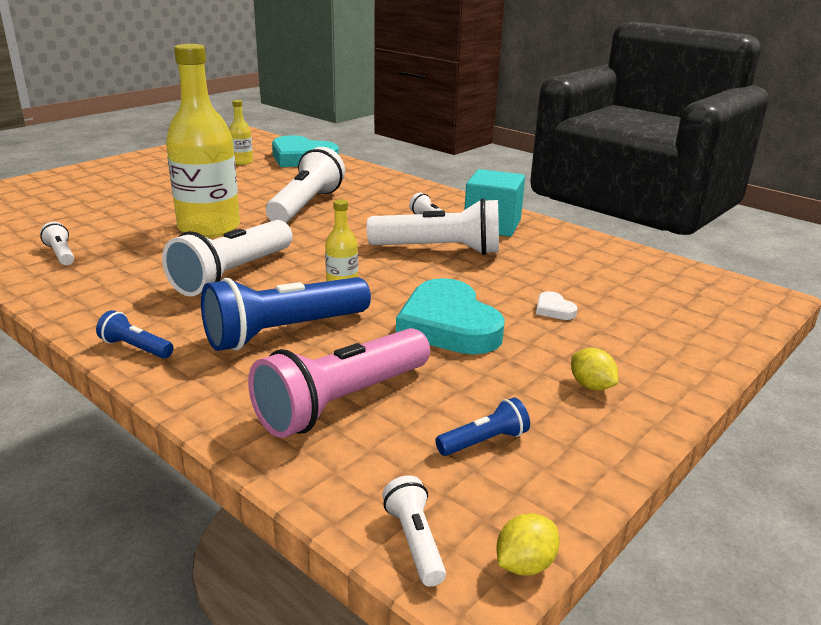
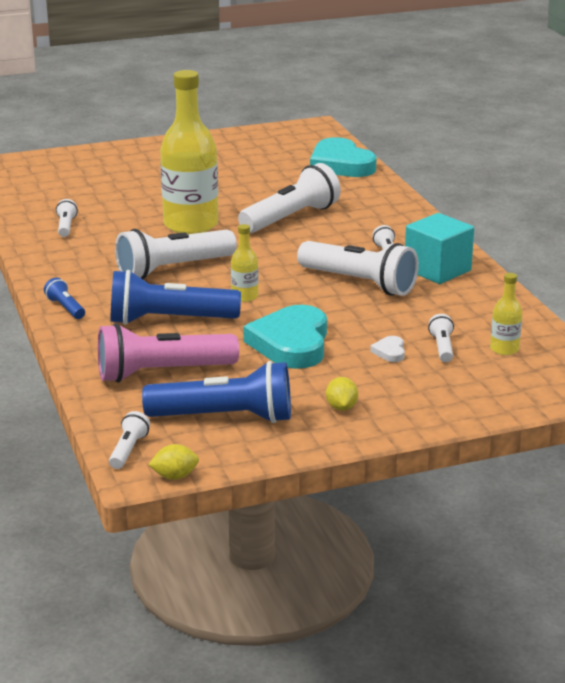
camera: 30 degrees right, 0 degrees up
(242, 162) = (280, 160): yellow bottle -> yellow bottle (504, 349)
(484, 441) = (225, 417): blue flashlight -> blue flashlight, size x2.18
(593, 293) = (442, 347): none -> white flashlight

